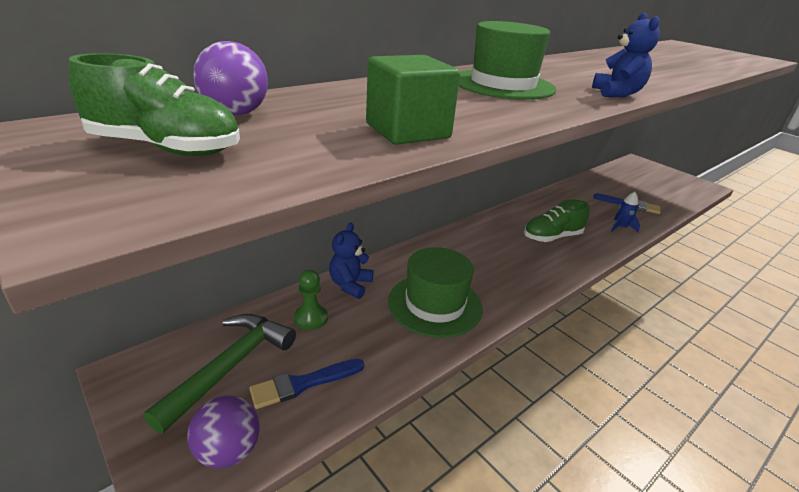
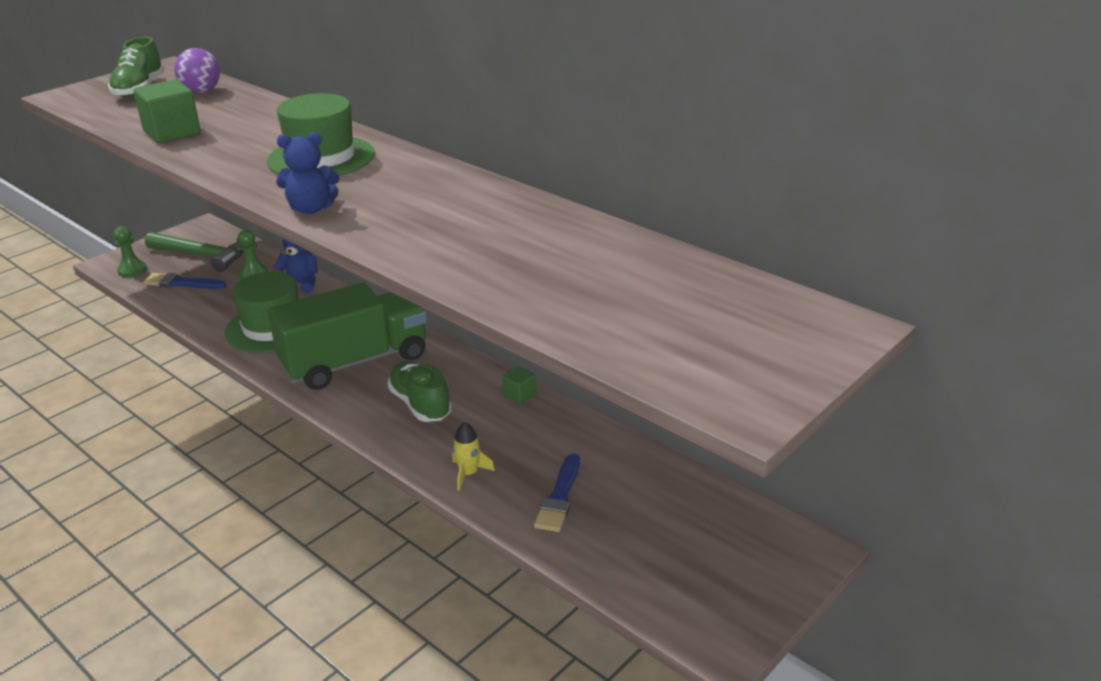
camera: 85 degrees right, 0 degrees up
(228, 451) = (132, 270): purple ball -> green pawn
(303, 383) = (182, 283): blue brush -> blue brush turned 45 degrees counterclockwise
(497, 260) = (355, 362): none -> green truck
(535, 204) = (519, 395): none -> green cube
(621, 227) = (468, 474): blue rocket -> yellow rocket

